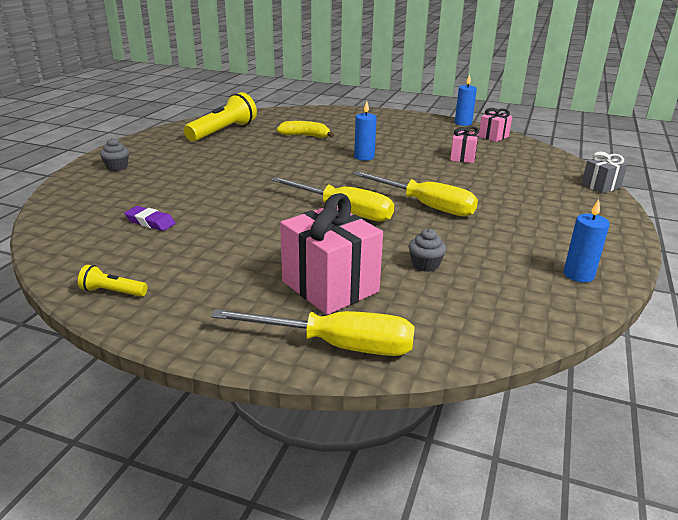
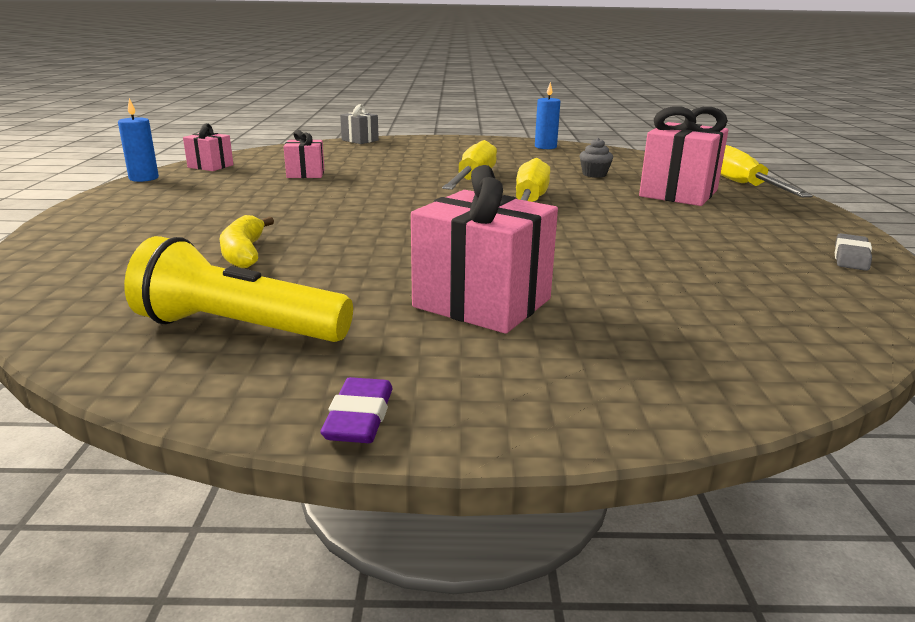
camera: 110 degrees left, 5 degrees down
(112, 292) = (851, 257): yellow flashlight -> grey eraser
(117, 167) = (565, 381): grey cupcake -> none
(150, 222) = (707, 281): purple eraser -> purple eraser (359, 418)
(195, 167) = (482, 303): none -> pink gift
(364, 157) = (336, 210): blue candle -> none

